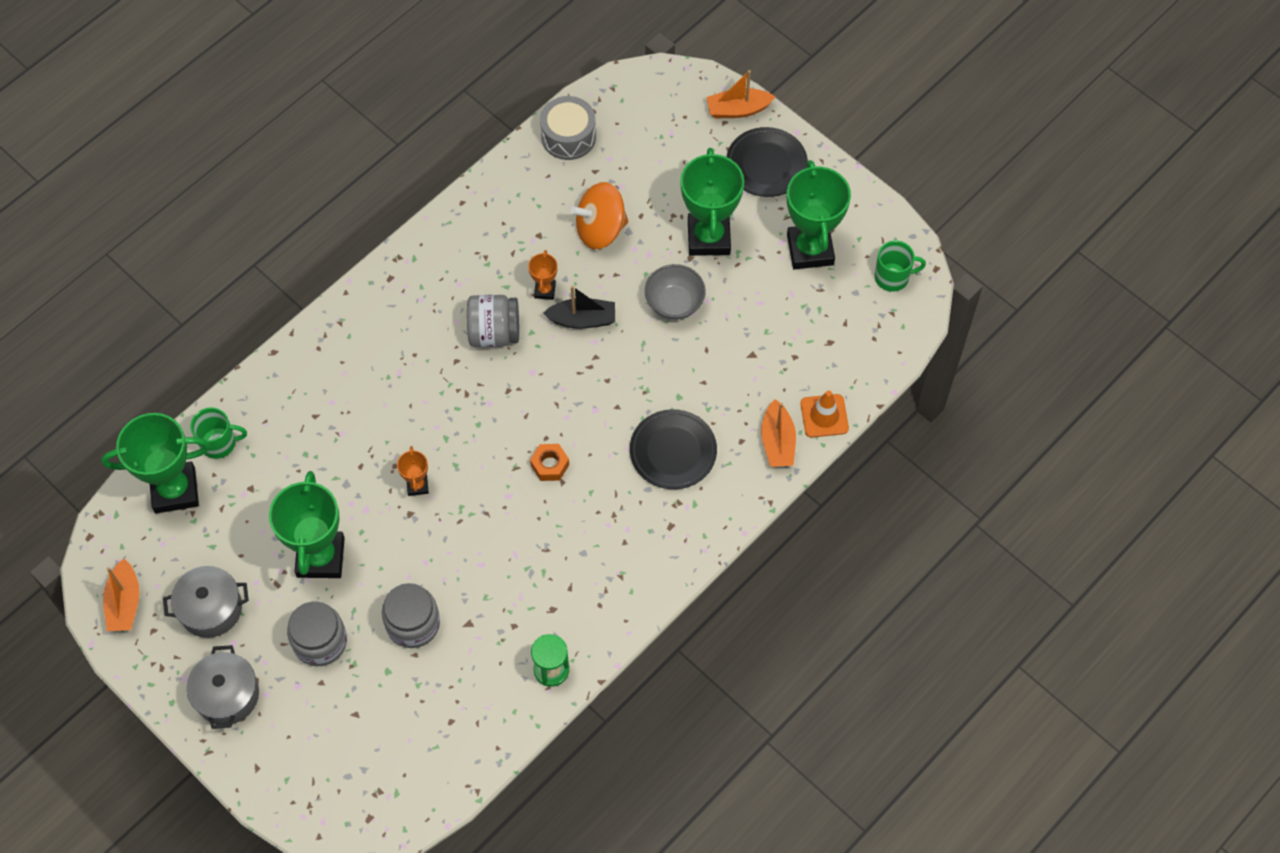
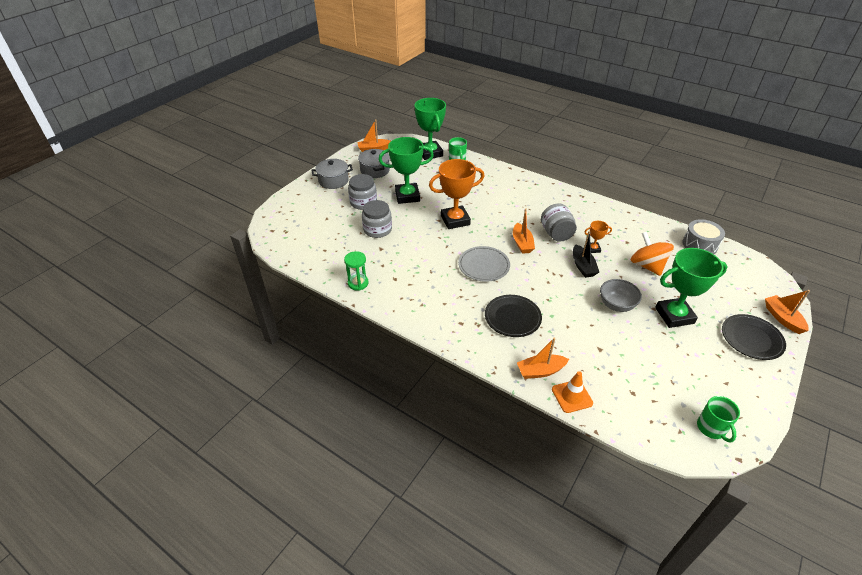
camera: 80 degrees right, 20 degrees down
(417, 485) = (455, 220): orange trophy -> orange trophy, size x2.15
(507, 392) = (522, 243): none -> orange boat
(550, 465) = (484, 266): orange nut -> grey plate
(810, 250) = (701, 372): green trophy -> none

